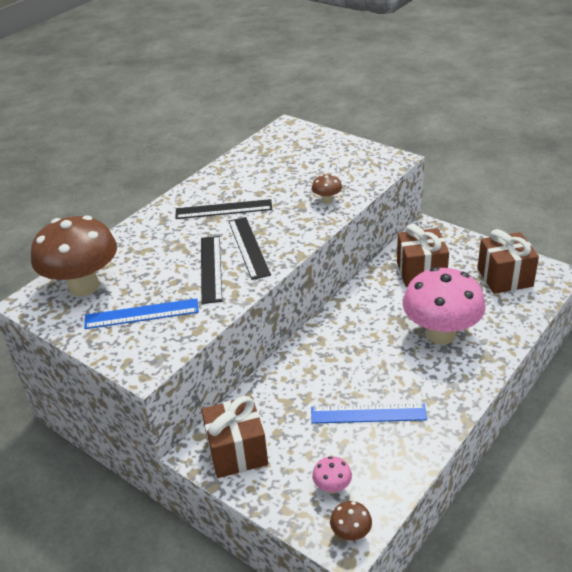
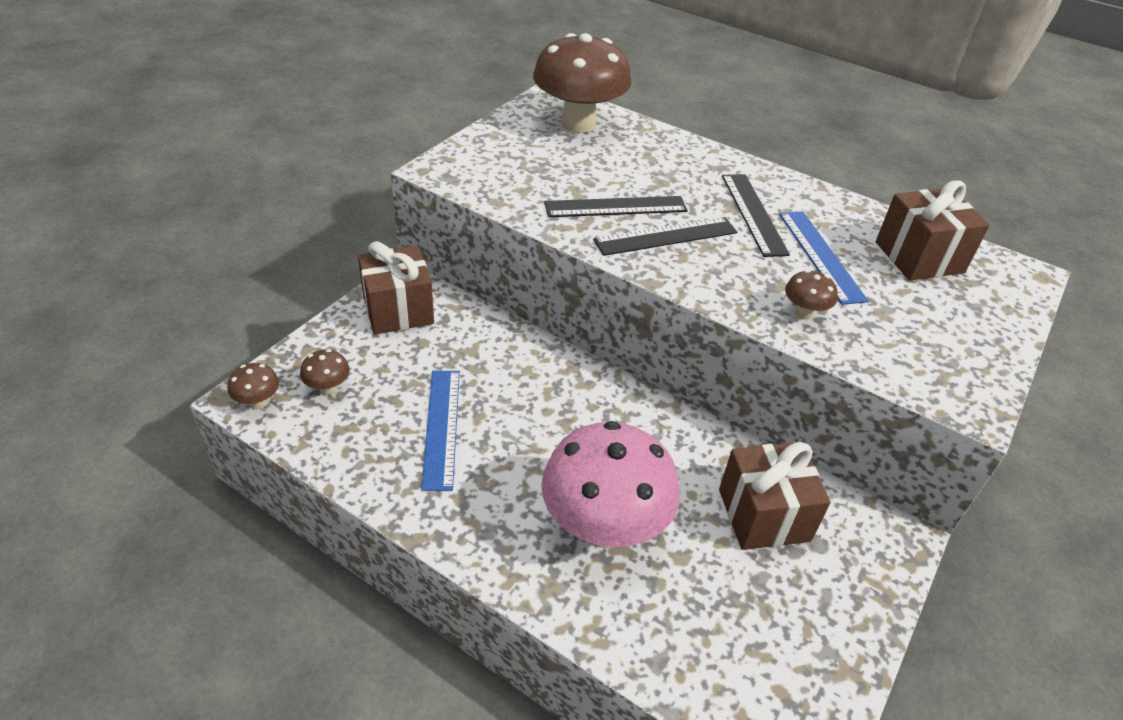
camera: 80 degrees right, 5 degrees up
(141, 314) = (527, 162): blue ruler -> blue ruler (820, 256)
(332, 487) = (328, 388): pink mushroom -> brown mushroom
(504, 277) = (773, 651): brown gift -> brown gift (919, 257)

